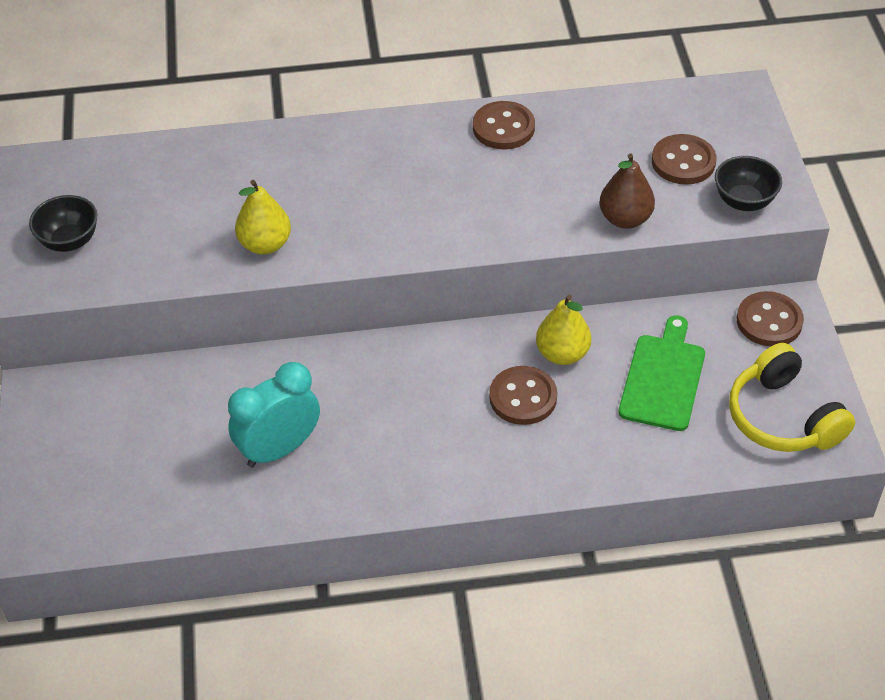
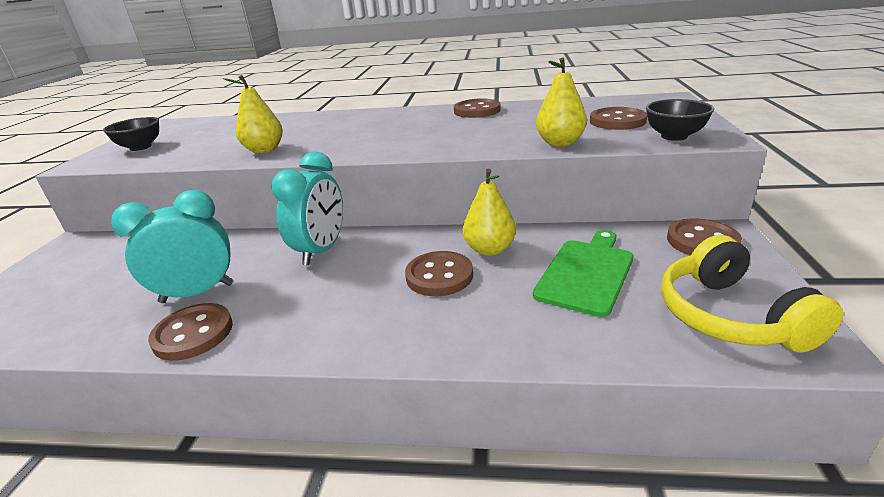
camera: 15 degrees right, 20 degrees down
(316, 497) = (193, 334): none -> brown button
(377, 373) = (321, 250): none -> turquoise clock
(625, 219) = (560, 143): brown pear -> yellow pear

